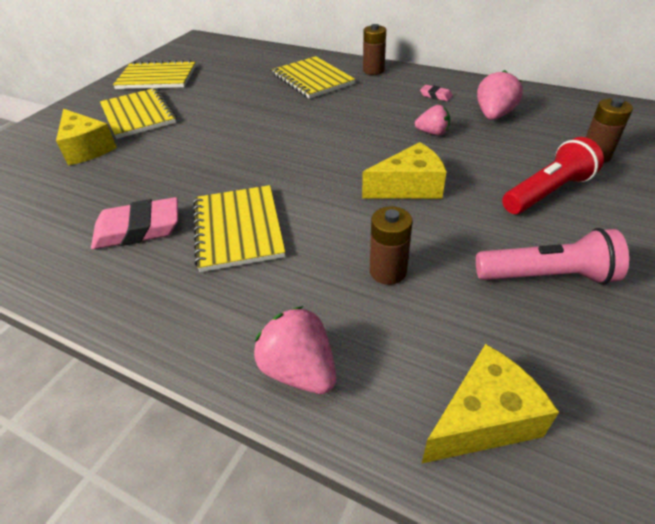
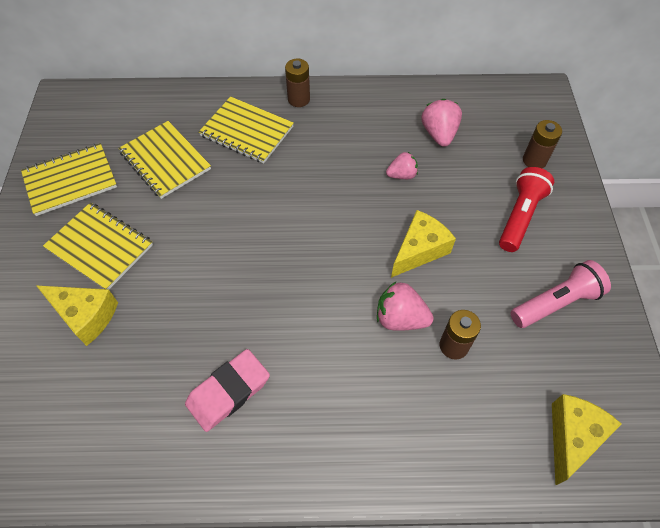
camera: 30 degrees left, 15 degrees up
(238, 229) = (314, 353): yellow notebook -> yellow notebook (165, 161)
(299, 370) = (448, 459): pink strawberry -> pink strawberry (400, 318)
(435, 95) = (377, 121): pink eraser -> none

